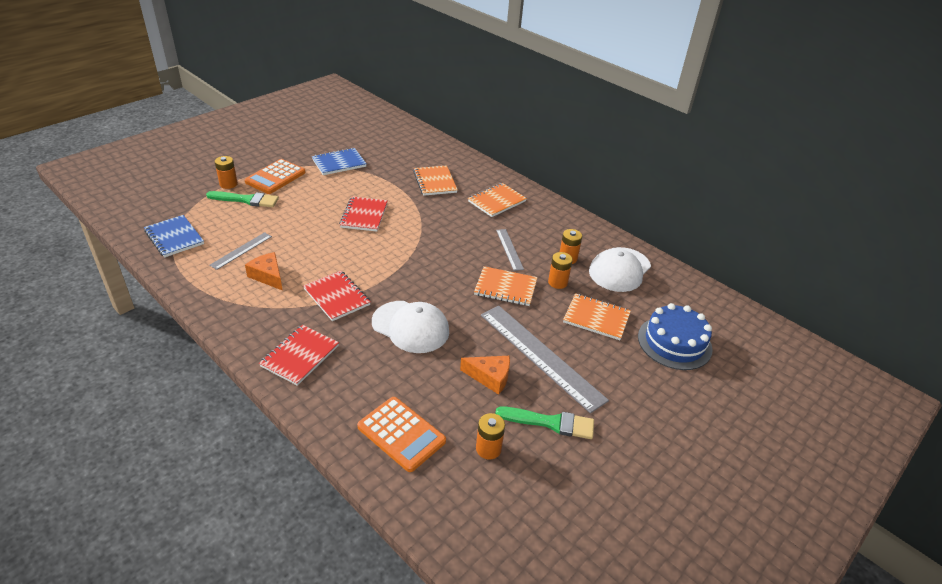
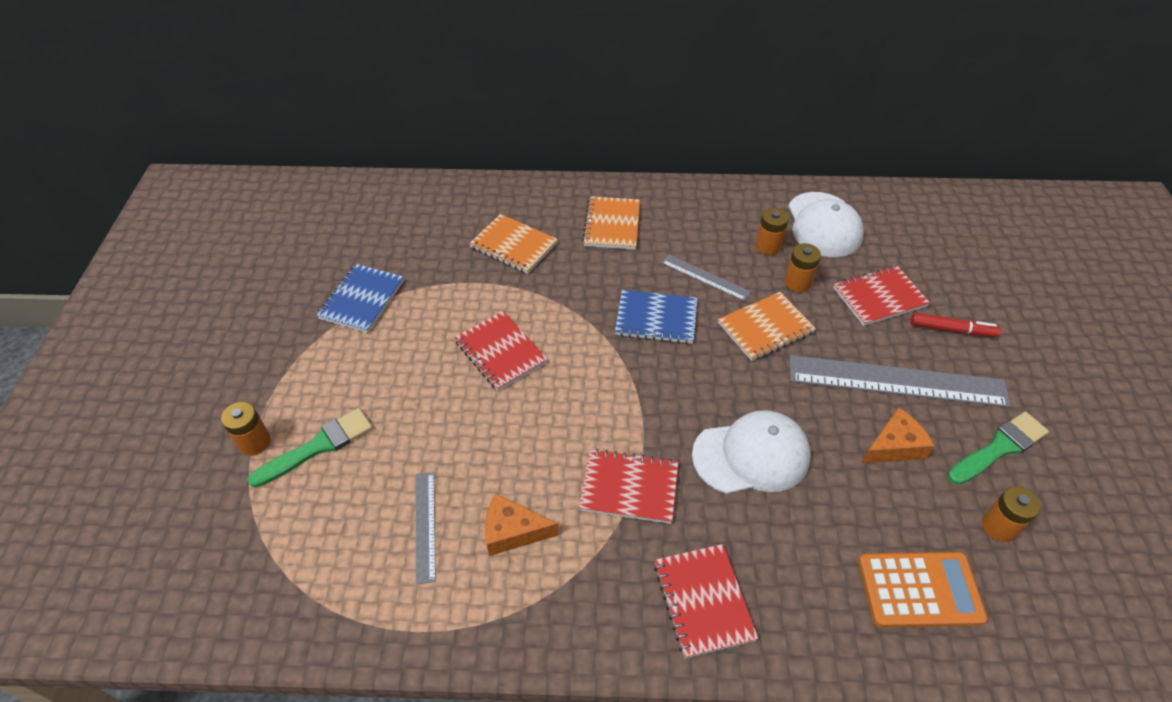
camera: 40 degrees left, 10 degrees up
(174, 237) = (302, 587): blue notebook -> blue notebook (656, 319)
(275, 177) = (307, 382): orange calculator -> none
(596, 318) = (879, 297): orange notebook -> red notebook
(617, 360) = (952, 330): none -> red marker
(674, 342) = (962, 272): blue cake -> none

